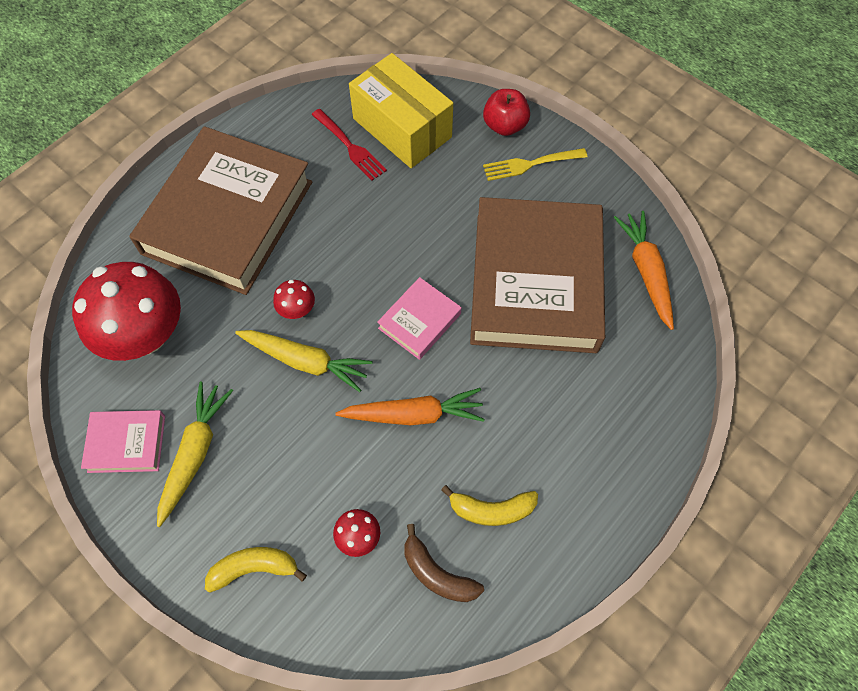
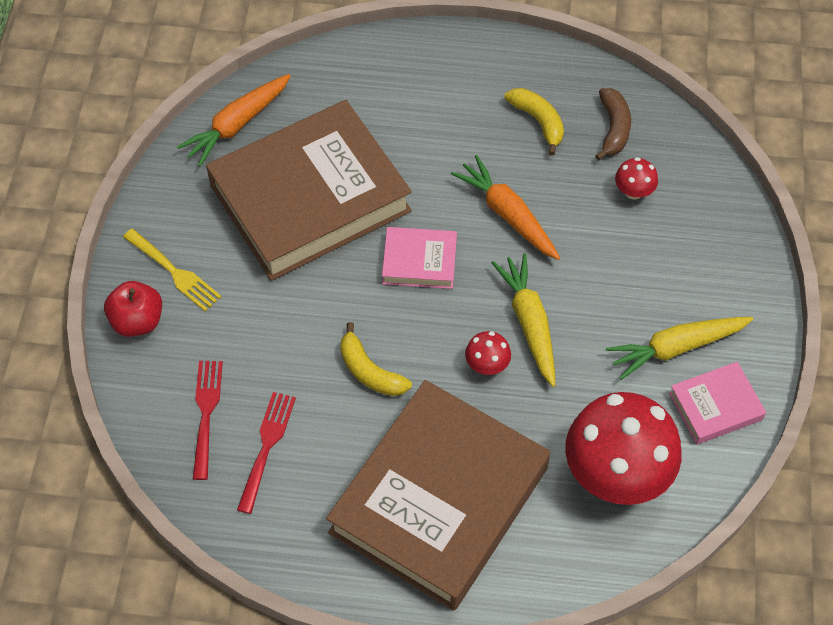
camera: 125 degrees left, 5 degrees down
(127, 443) = (715, 406): pink book -> pink book turned 75 degrees counterclockwise
(228, 217) = (439, 500): brown book -> brown book turned 45 degrees counterclockwise
(254, 568) = (716, 242): yellow banana -> yellow banana (370, 371)
(402, 128) = (206, 413): yellow box -> red fork

